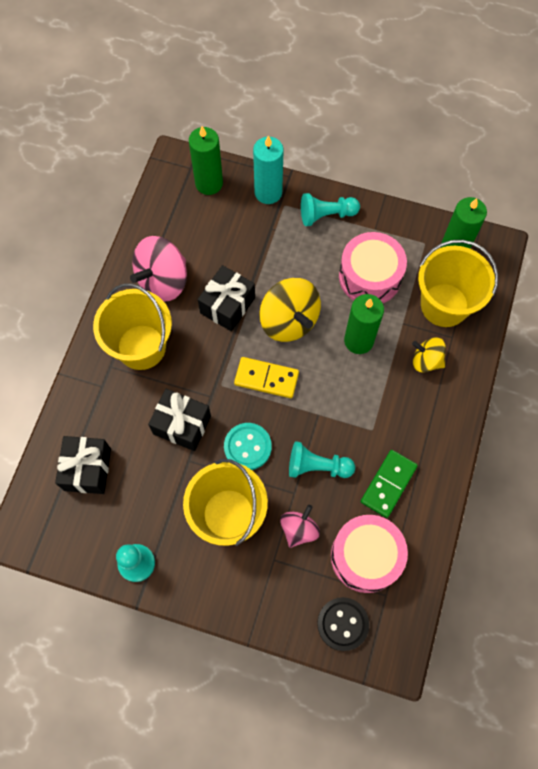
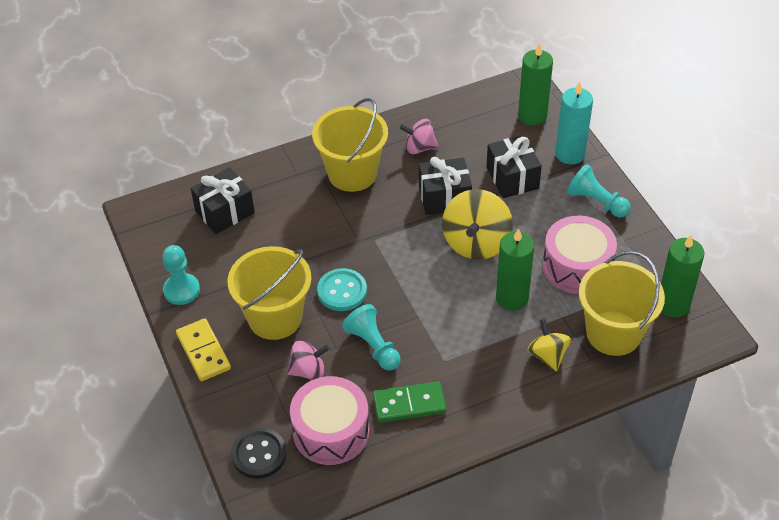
camera: 50 degrees right, 20 degrees down
(163, 281) = (419, 147): pink spinning top -> pink spinning top, size x0.58
(182, 425) = (316, 240): black gift -> black gift (512, 178)
(266, 378) = (411, 263): yellow domino -> yellow domino (203, 351)

